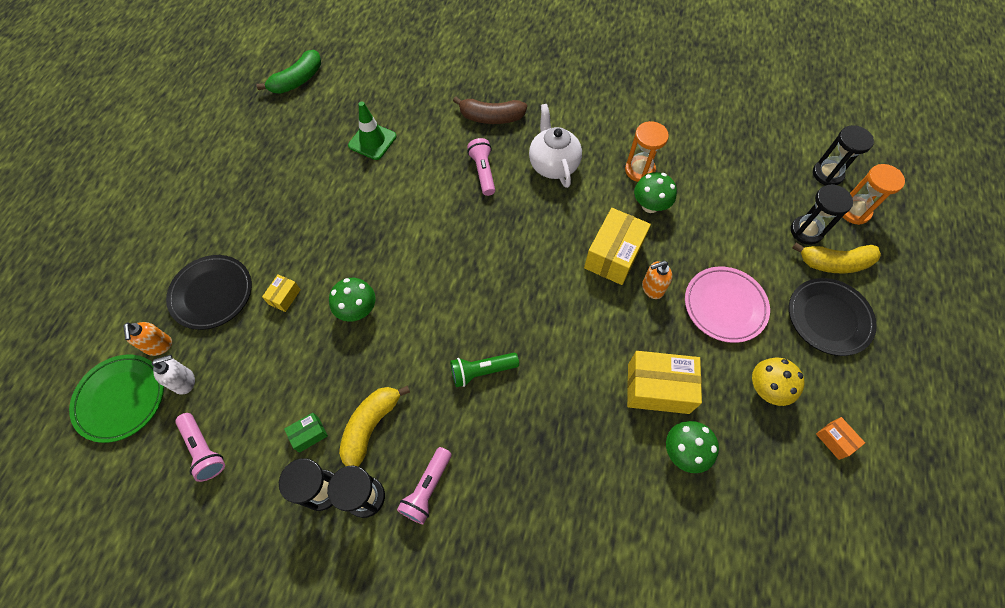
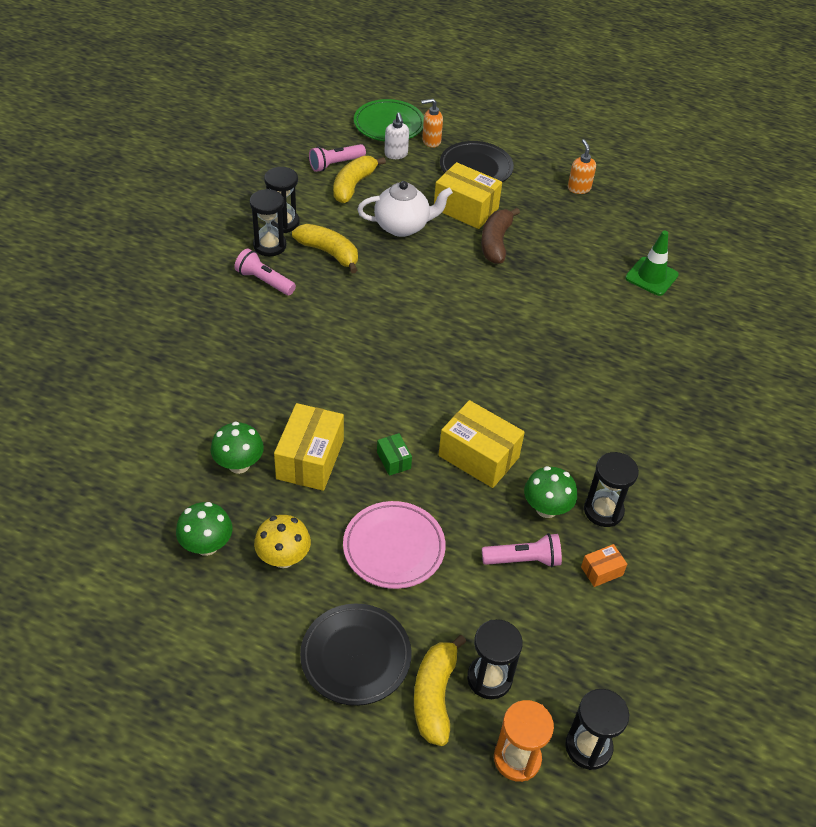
camera: 95 degrees right, 15 degrees down
(247, 420) = (353, 185): none -> yellow banana
(284, 297) = (466, 209): yellow box -> yellow box, size x2.08
(297, 80) = (738, 226): green banana -> none
(309, 434) = (332, 218): green box -> green box (393, 460)
(357, 310) = (444, 252): green mushroom -> green mushroom (207, 545)
(481, 371) = (362, 328): green flashlight -> none
(483, 172) = (606, 360): pink flashlight -> pink flashlight (524, 560)
(491, 117) = (690, 378): brown banana -> brown banana (496, 242)
(553, 164) = (614, 425): white teapot -> white teapot (403, 226)
(639, 170) = (603, 511): orange hourglass -> black hourglass
(652, 288) = (429, 483): orange soap dispenser -> orange soap dispenser (579, 188)
(834, 440) = (208, 605): orange box -> orange box (601, 571)

